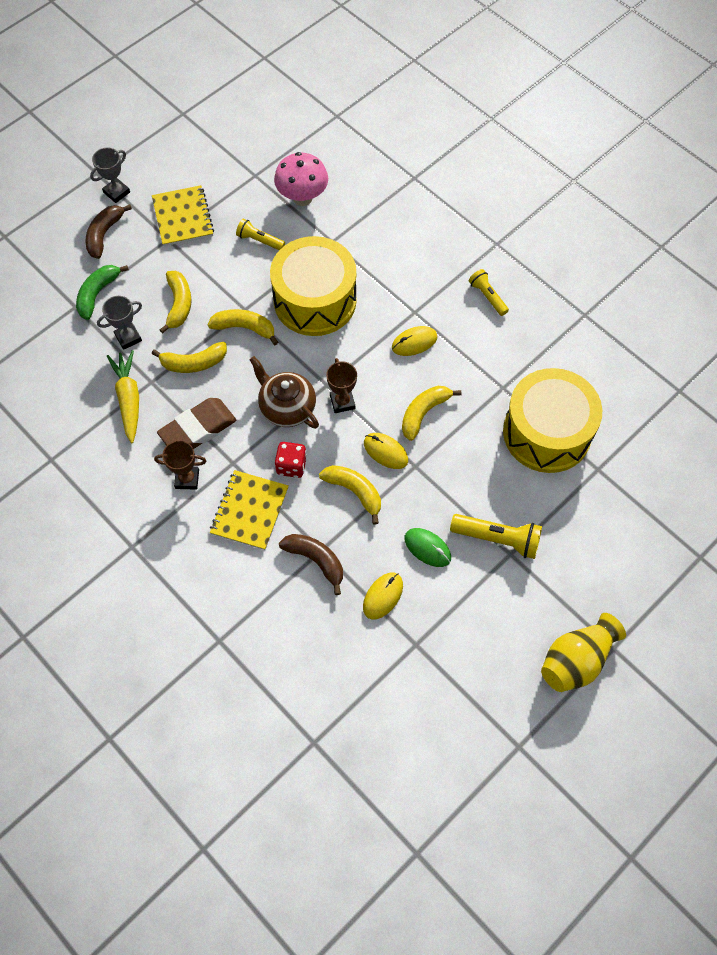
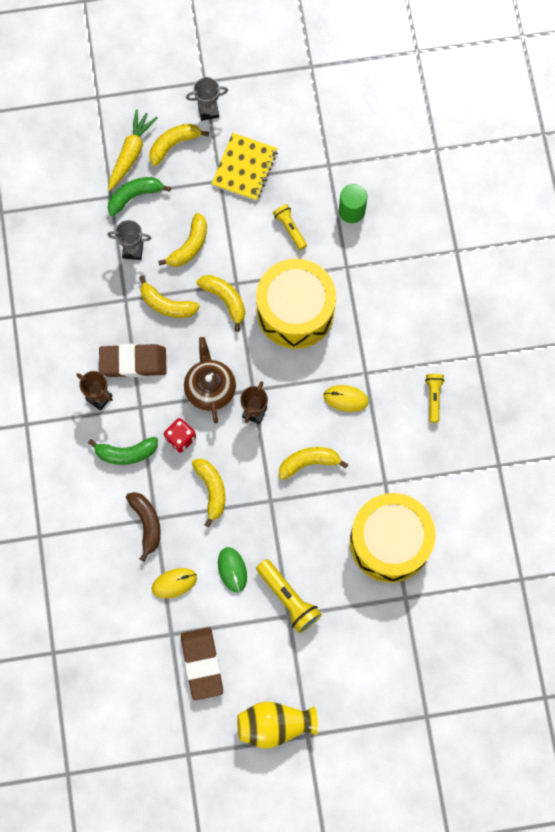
camera: 35 degrees right, 10 degrees up
(104, 234) = (174, 145): brown banana -> yellow banana
(129, 399) = (100, 303): yellow carrot -> yellow carrot (131, 153)
(249, 511) = (126, 453): yellow notebook -> green banana
(302, 198) = (351, 211): pink mushroom -> green cylinder
(385, 452) = (257, 474): yellow mouse -> none
(466, 652) = (202, 664): none -> brown eraser

